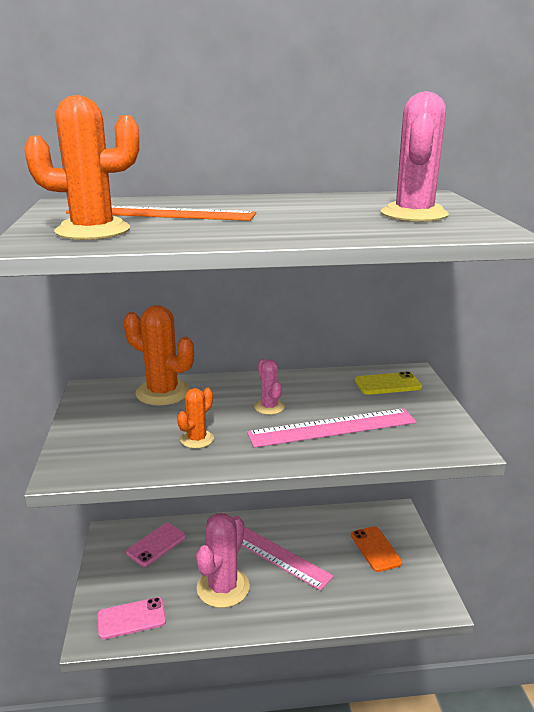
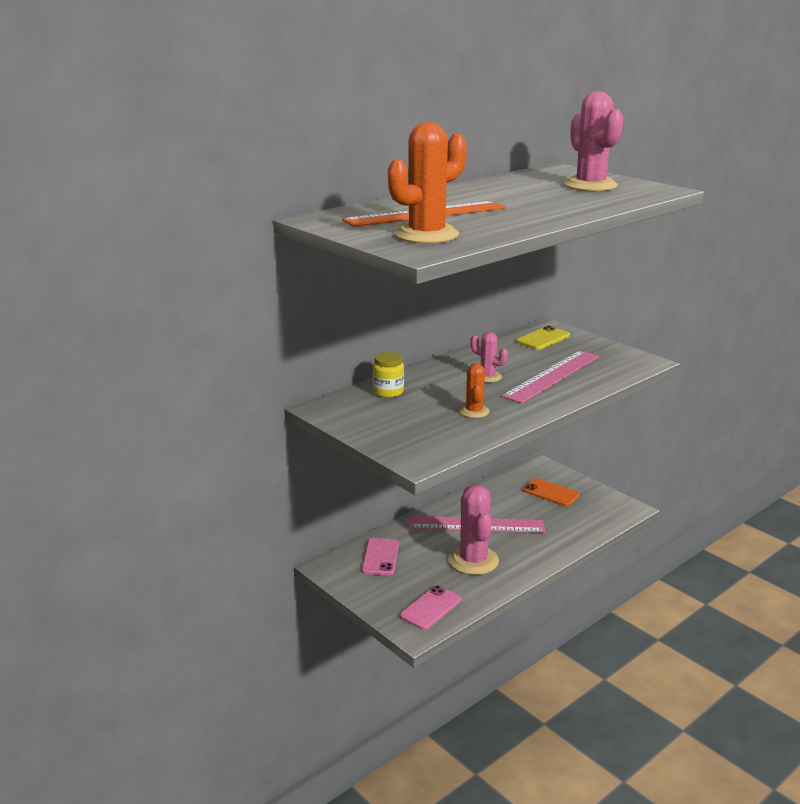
camera: 35 degrees left, 0 degrees up
(163, 392) = (388, 392): orange cactus -> yellow jar

